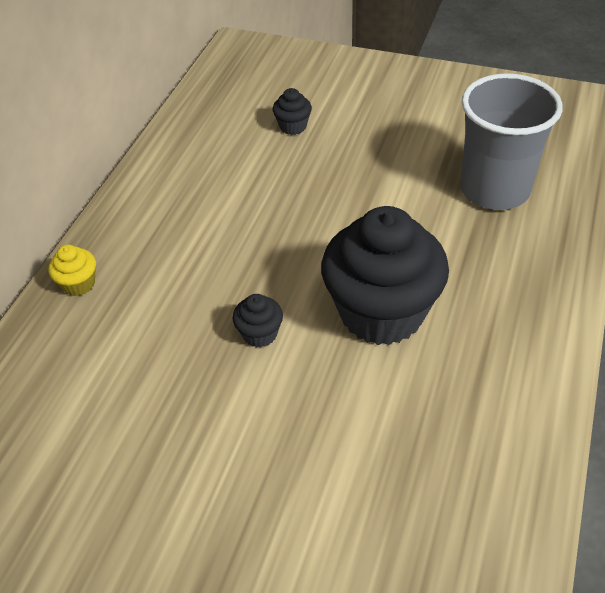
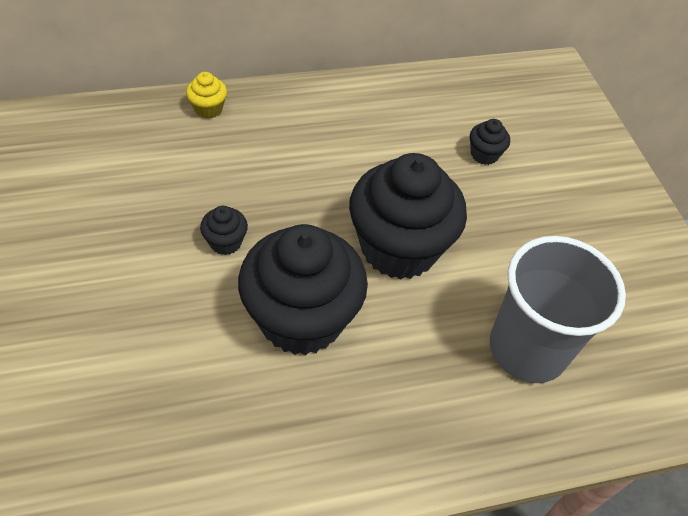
camera: 50 degrees right, 5 degrees up
(351, 219) = (399, 248): none -> black cupcake

